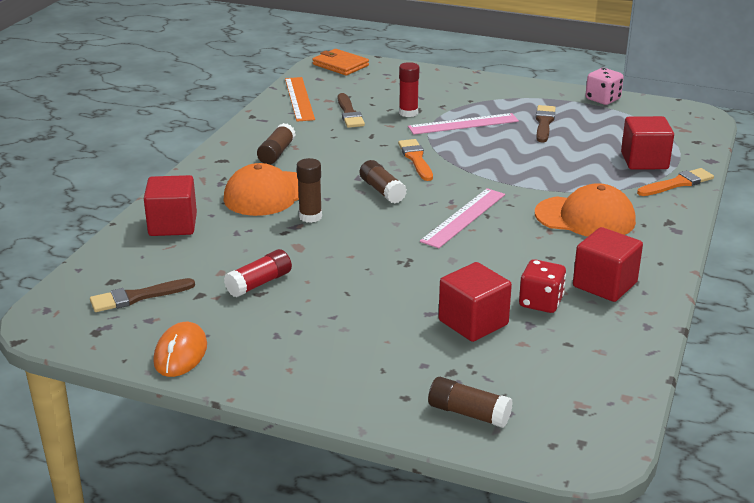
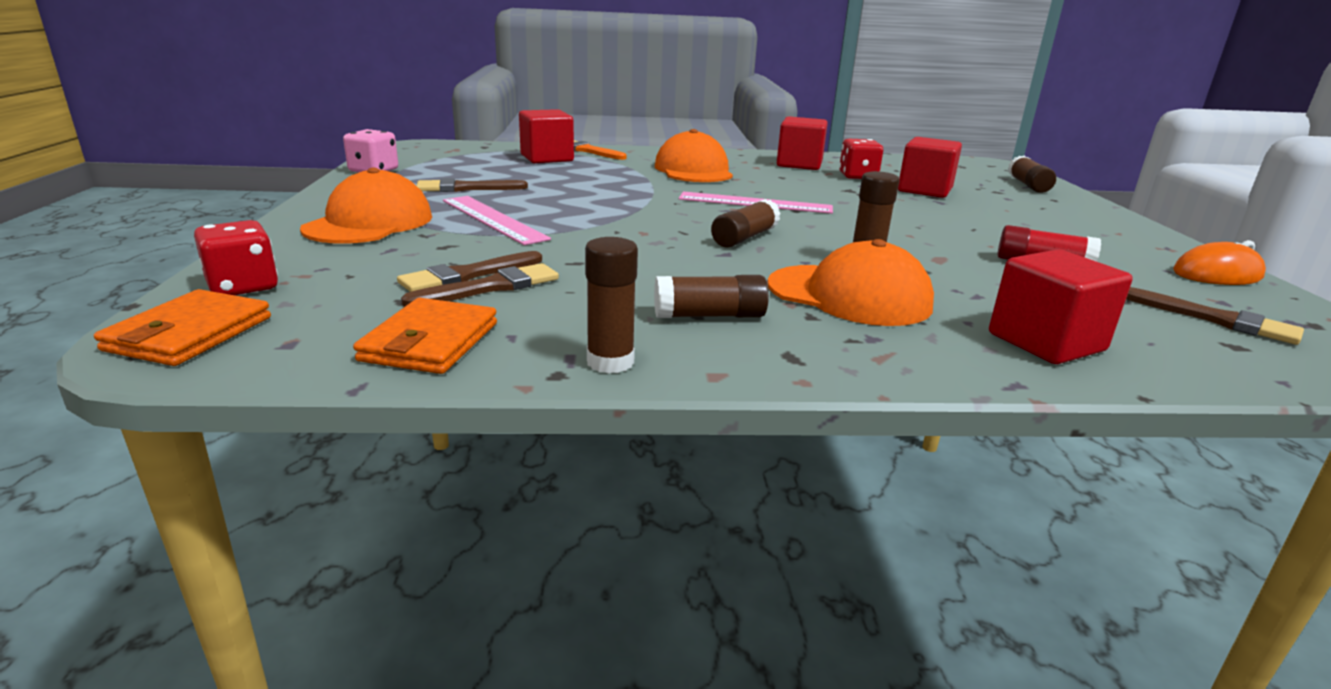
camera: 115 degrees left, 5 degrees down
(252, 126) = (610, 362): none -> brown glue stick
(299, 99) = (430, 342): orange ruler -> orange wallet
(369, 110) = (468, 275): none -> brown brush
(385, 71) = (243, 287): none -> red dice
(408, 113) = (466, 250): red glue stick -> none
(416, 159) = (633, 231): orange brush -> none
(471, 94) = (369, 223): none -> orange cap

